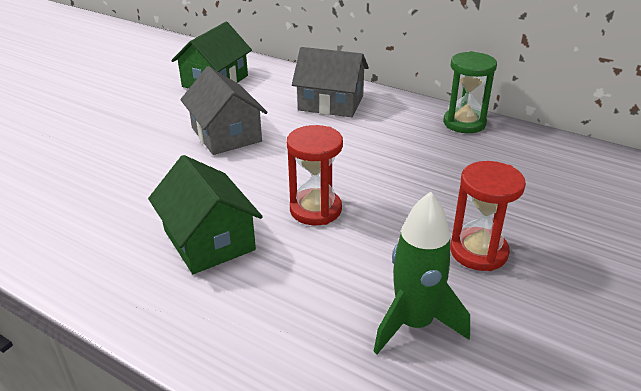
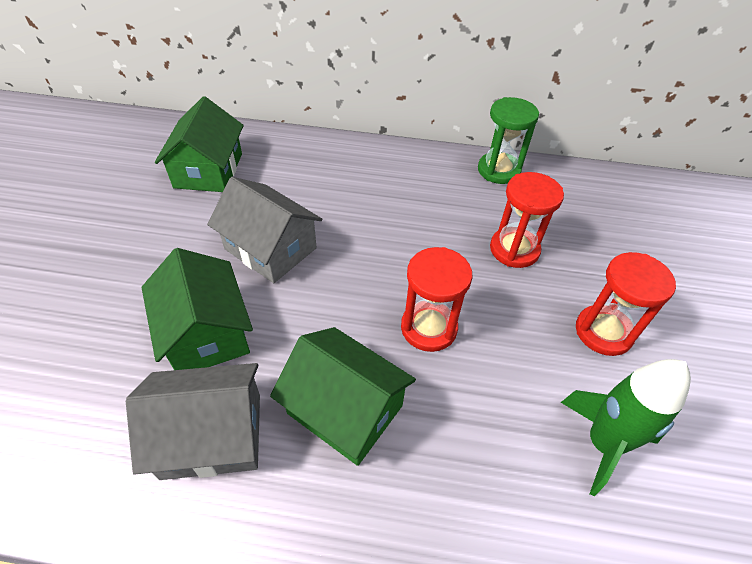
camera: 25 degrees left, 15 degrees up
(142, 171) = (206, 333): none -> green house
(331, 103) = (356, 174): grey house -> grey house (212, 435)
(435, 178) = (514, 249): none -> red hourglass

